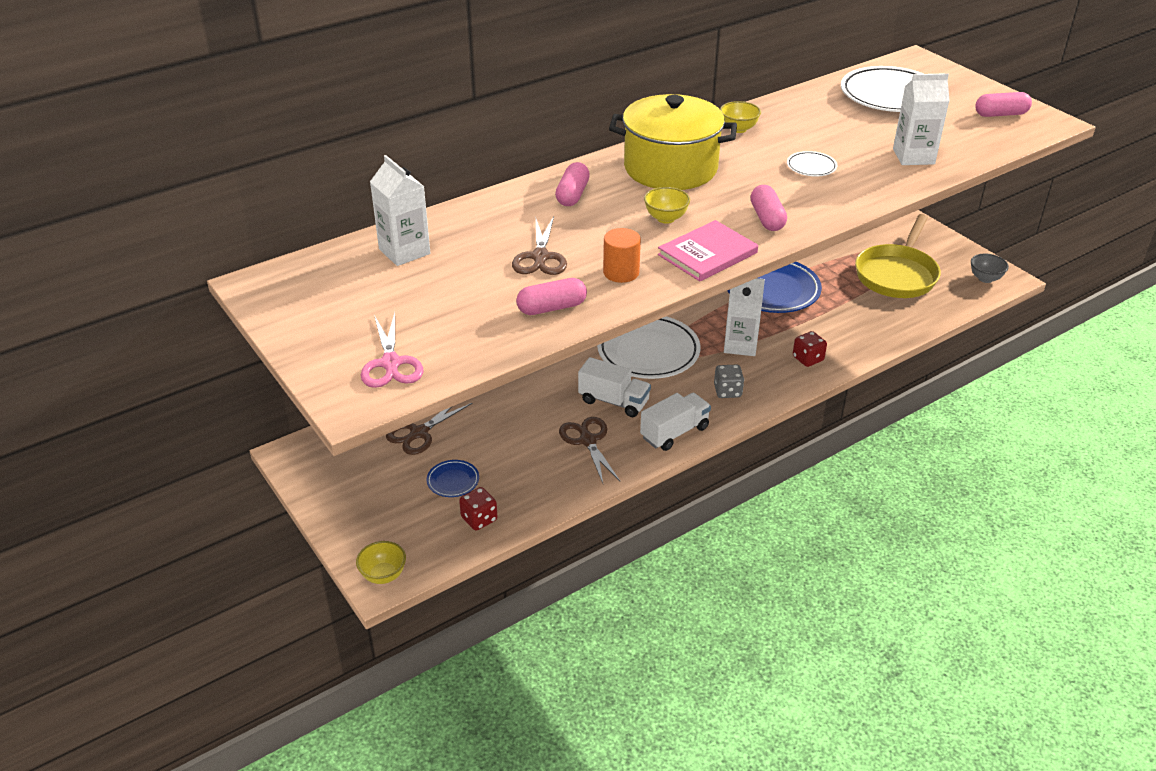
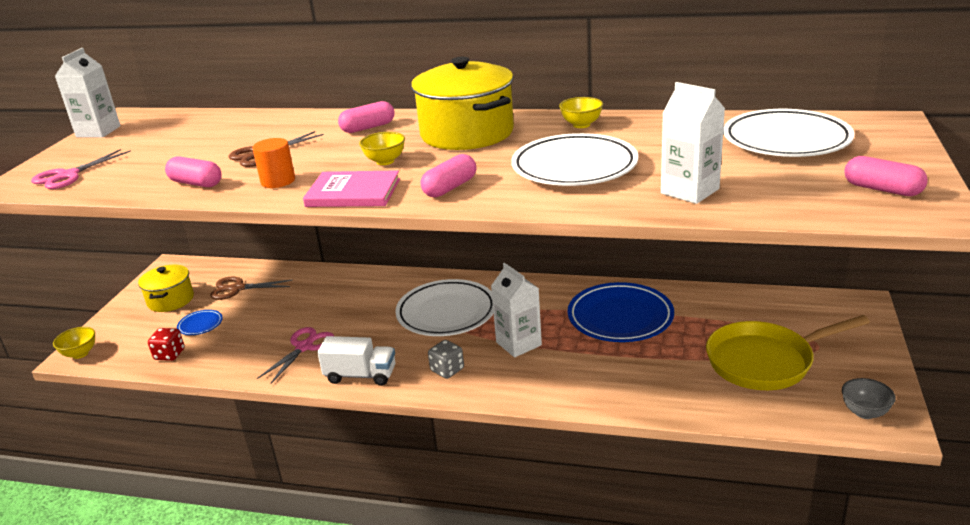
camera: 50 degrees right, 10 degrees down
(370, 481) = (171, 300): none -> yellow pot
(404, 251) = (214, 125): white carton -> white carton (98, 131)
(588, 441) = (304, 347): brown scissors -> pink scissors
(613, 401) = (365, 332): white truck -> none
(808, 359) = (552, 383): red dice -> none
(811, 167) = (574, 167): white plate -> white plate, size x2.23

